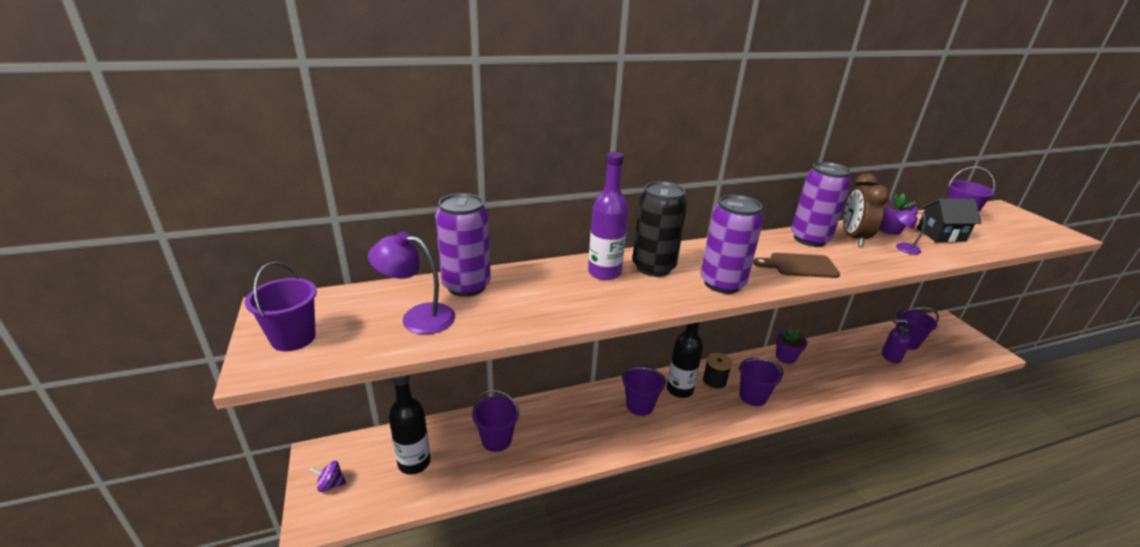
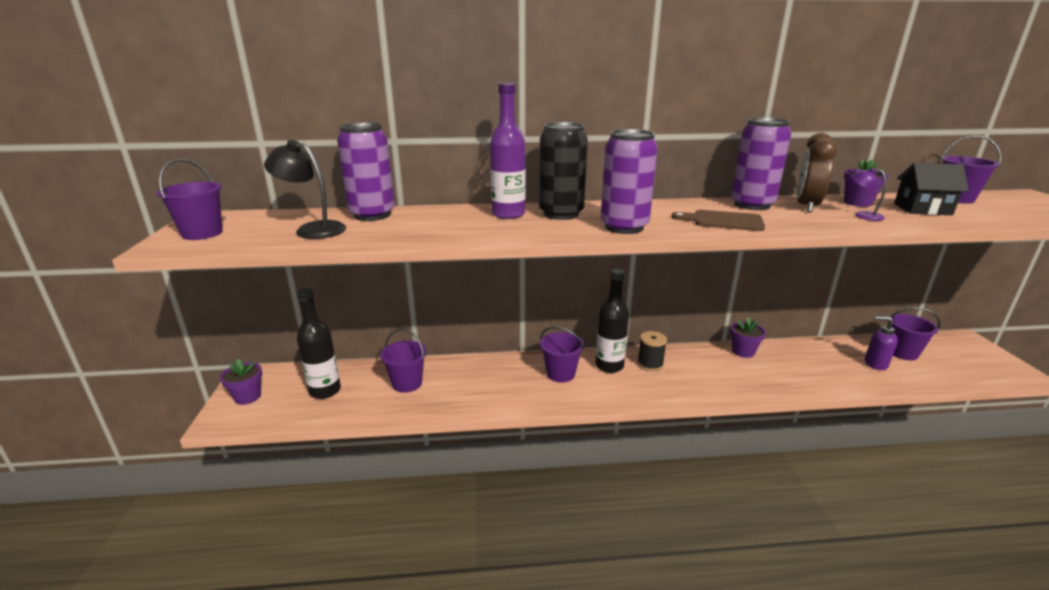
camera: 15 degrees right, 5 degrees down
(331, 484) = (247, 397): purple spinning top -> purple flower pot
(417, 317) = (313, 229): purple lamp -> black lamp
(752, 396) = (688, 380): purple bucket -> none

